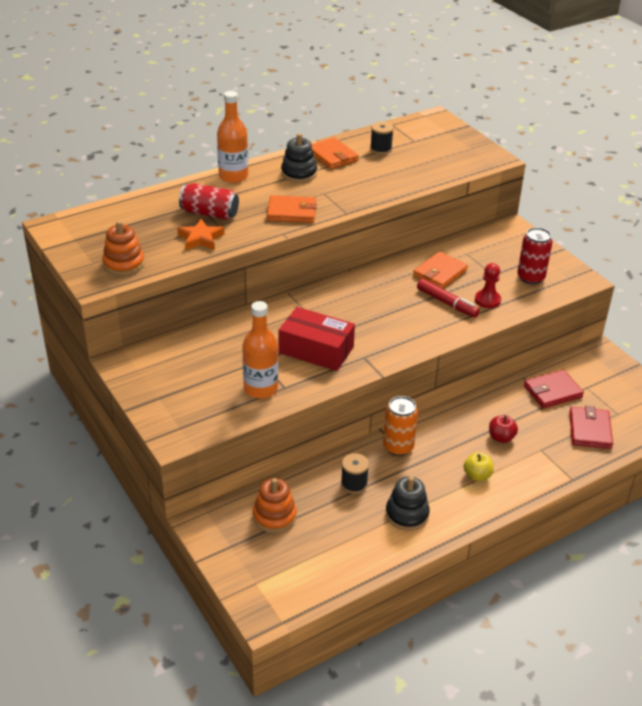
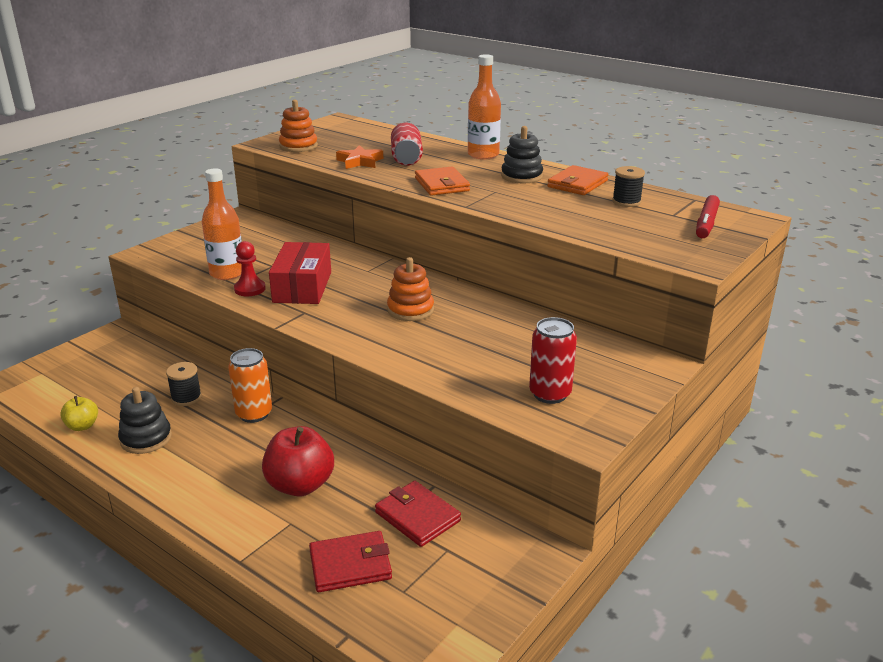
camera: 70 degrees right, 10 degrees down
(274, 516) = (130, 364): orange stacking toy -> orange stacking toy (410, 310)
(440, 273) = (501, 329): orange wallet -> none
(447, 303) = (440, 343): red marker -> red marker (706, 223)
(477, 475) = (223, 477): yellow apple -> yellow apple (82, 426)
(487, 300) = (469, 369): red pawn -> red pawn (250, 289)
(501, 438) = (300, 485): red apple -> red apple, size x1.84

